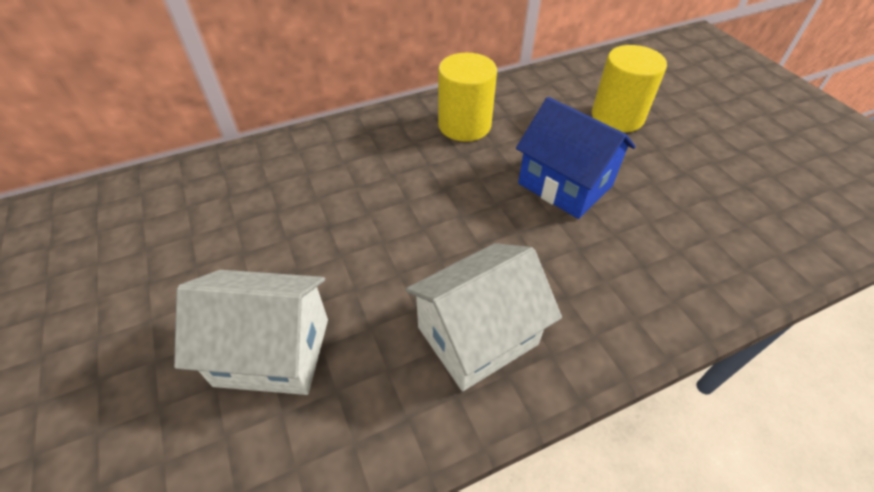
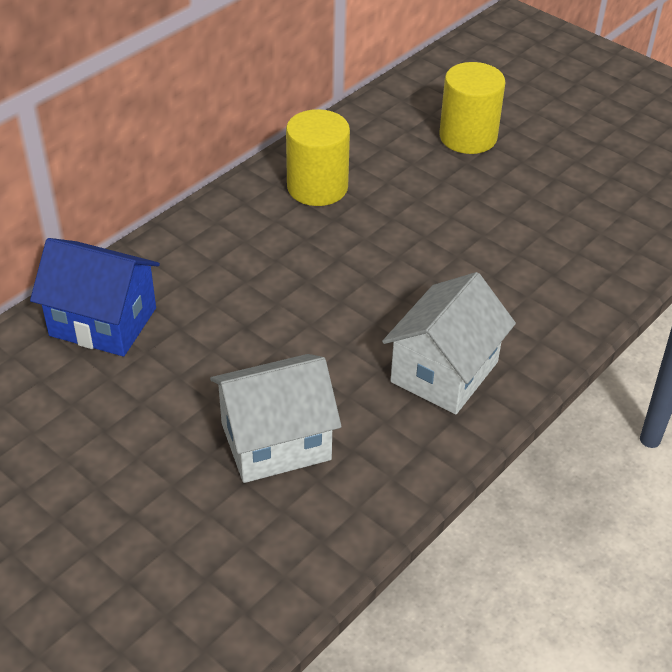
camera: 25 degrees left, 5 degrees down
(565, 184) = (451, 221): blue house -> blue house (103, 322)

